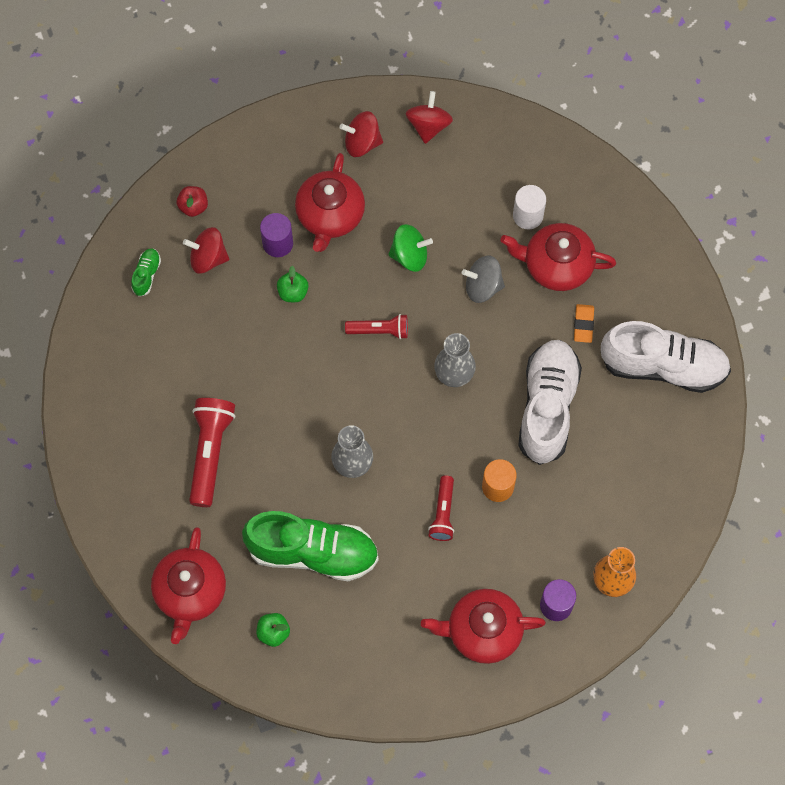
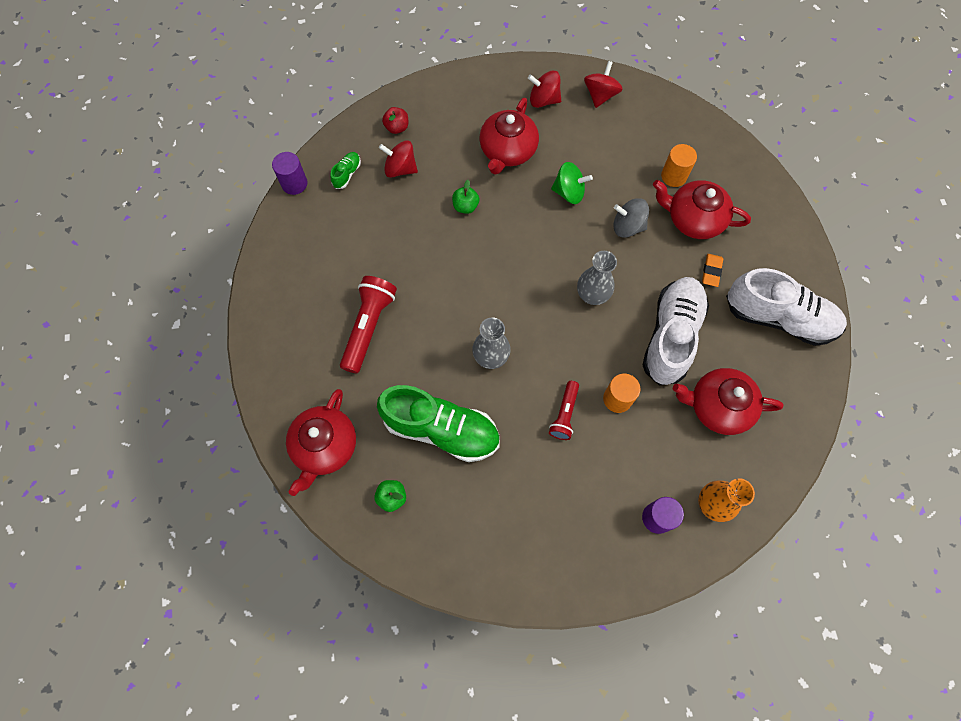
camera: 10 degrees right, 0 degrees up
(277, 243) = (460, 166): purple cylinder -> purple cylinder (294, 183)
(380, 330) = (533, 248): red flashlight -> none
(482, 631) = (585, 530): red teapot -> red teapot (718, 406)
(528, 215) = (674, 176): white cylinder -> orange cylinder

